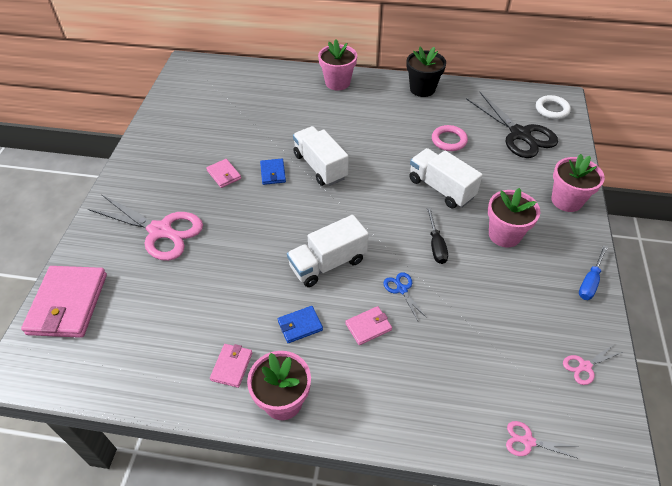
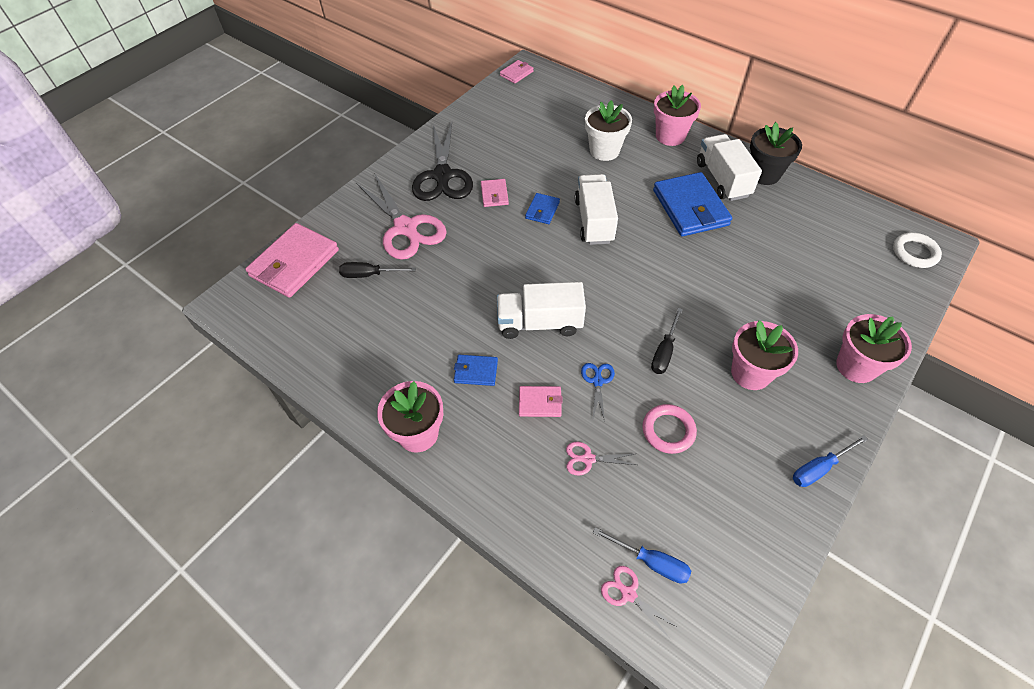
camera: 30 degrees right, 5 degrees up
(151, 284) = (369, 275): none -> black screwdriver
(232, 366) = (393, 380): pink wallet -> pink wallet (516, 73)
(293, 109) = (604, 150): none -> white flower pot
(386, 131) = (690, 207): none -> blue wallet
(441, 188) = (711, 294): white truck -> white truck (722, 179)
(449, 140) = (756, 244): pink ring -> pink ring (668, 430)
(520, 134) = (850, 268): black scissors -> black scissors (442, 176)
(527, 408) = (651, 562): none -> blue screwdriver
(585, 366) = (746, 554): pink scissors -> pink scissors (588, 459)

